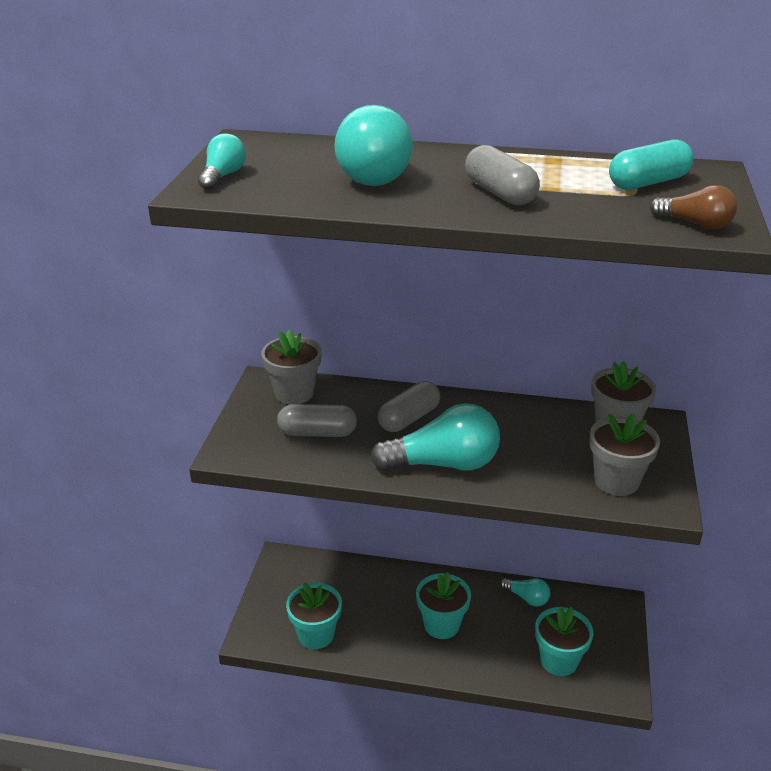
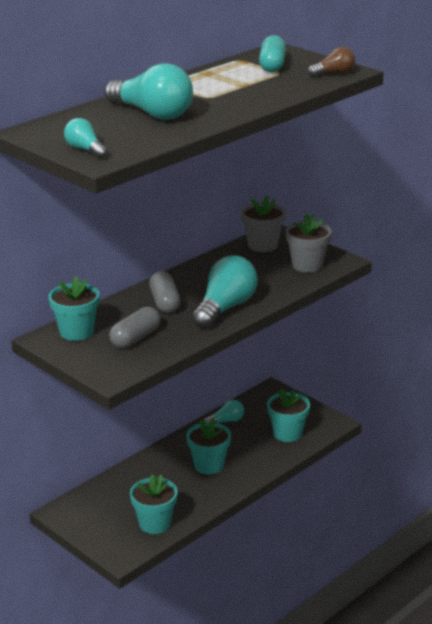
camera: 55 degrees left, 5 degrees down
(294, 393) = (76, 332): grey flower pot -> turquoise flower pot
(500, 193) = (232, 96): grey capsule -> none

